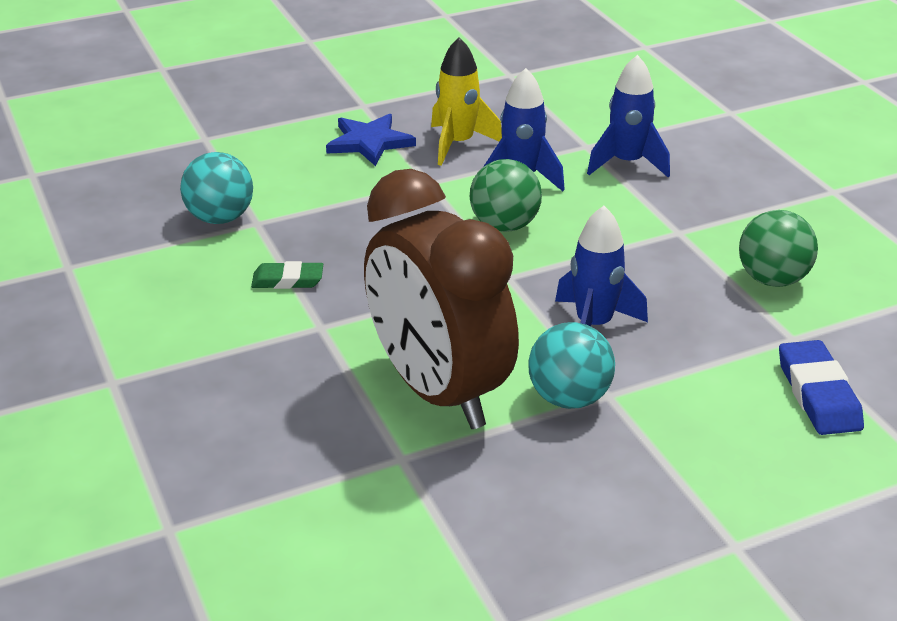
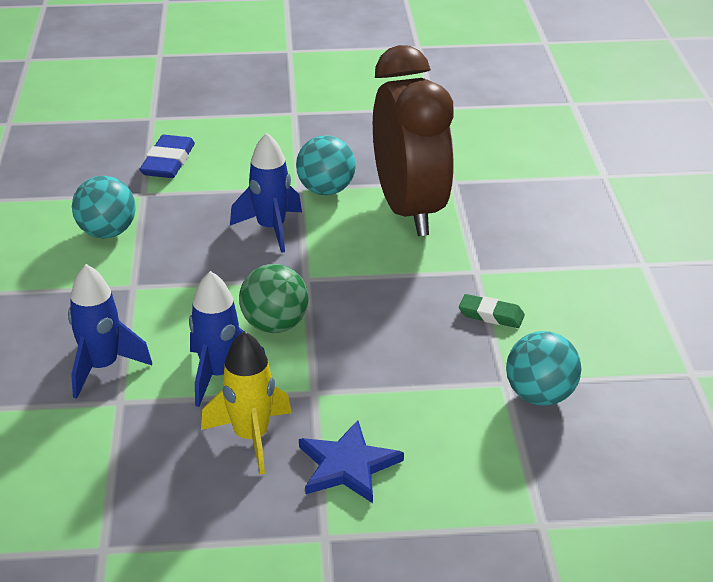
camera: 160 degrees left, 0 degrees up
(772, 279) = (107, 233): green ball -> turquoise ball

